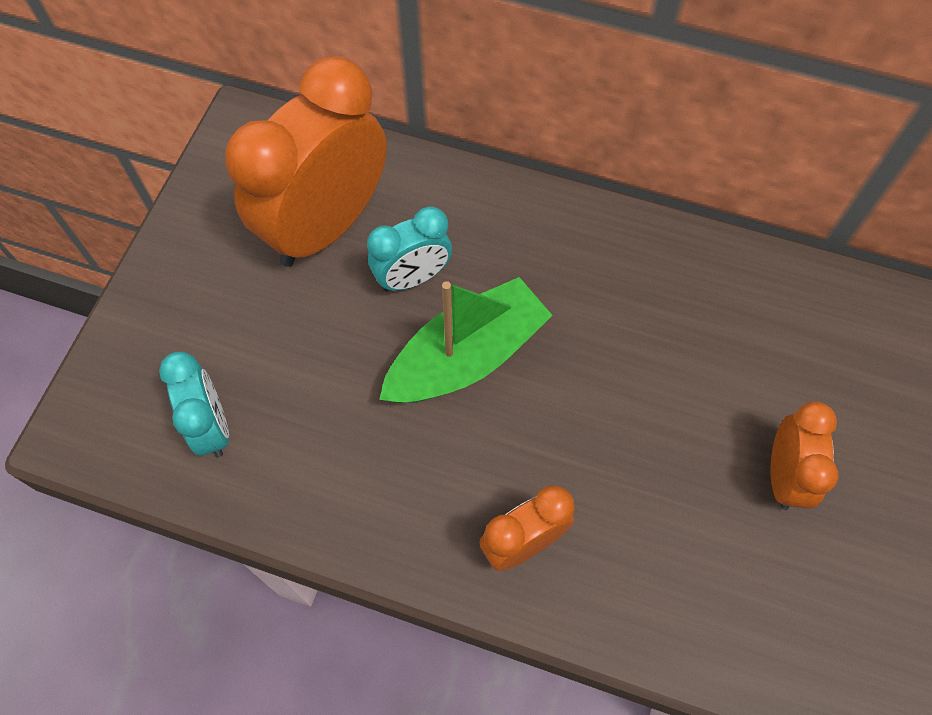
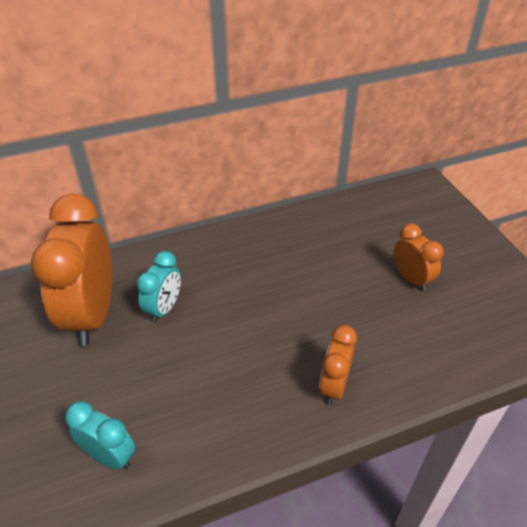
camera: 40 degrees left, 20 degrees down
(466, 357) = (226, 325): green boat -> none

